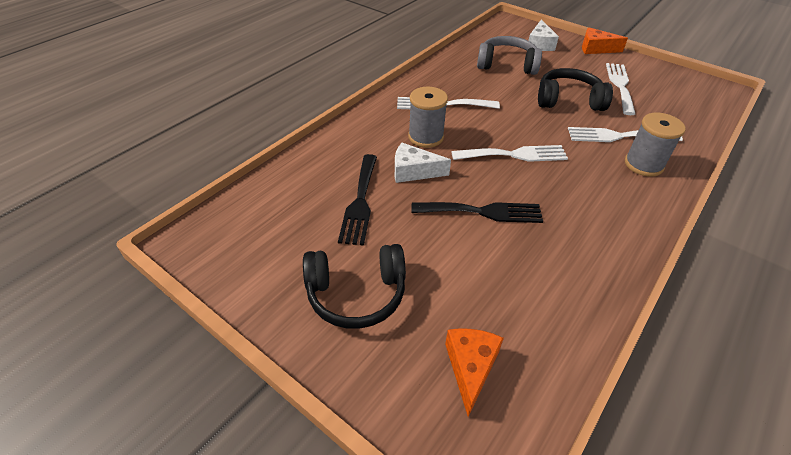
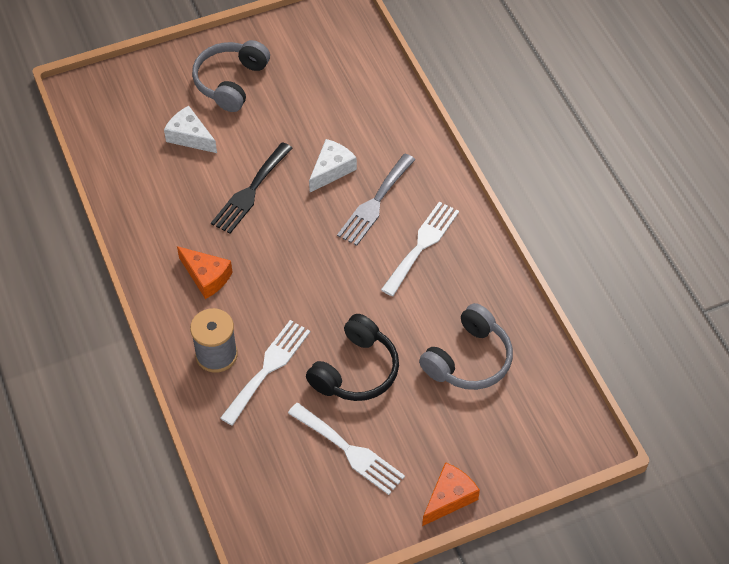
camera: 120 degrees right, 10 degrees up
(356, 294) = (231, 82): black headphones -> grey headphones
(360, 202) = (318, 118): black fork -> none
(426, 137) = (375, 203): grey spool -> grey fork
(470, 367) = (136, 113): orange cheese -> orange cheese (206, 277)
(514, 155) = (302, 258): white fork -> none
(539, 44) = (500, 435): white cheese -> white cheese (190, 137)

